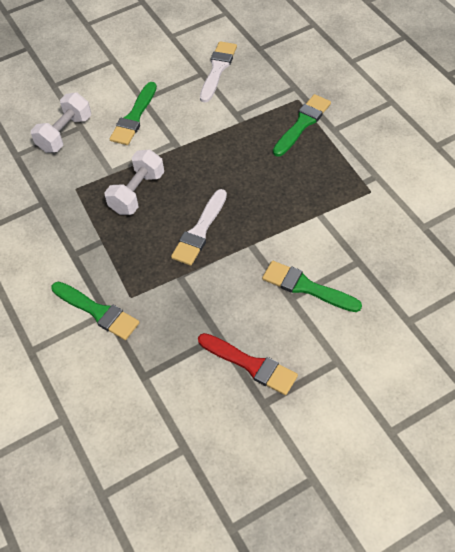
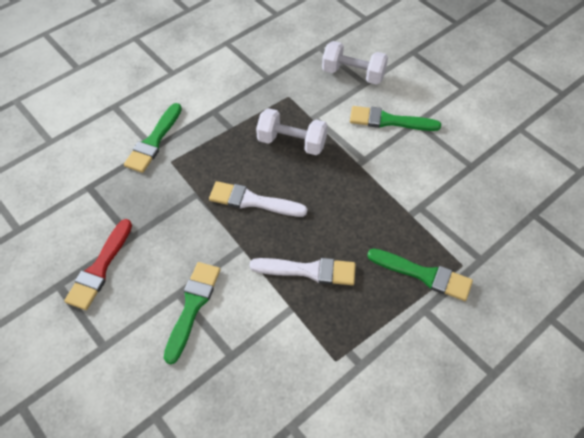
camera: 75 degrees right, 0 degrees up
(218, 69) = (483, 179): white brush -> white brush (309, 271)

